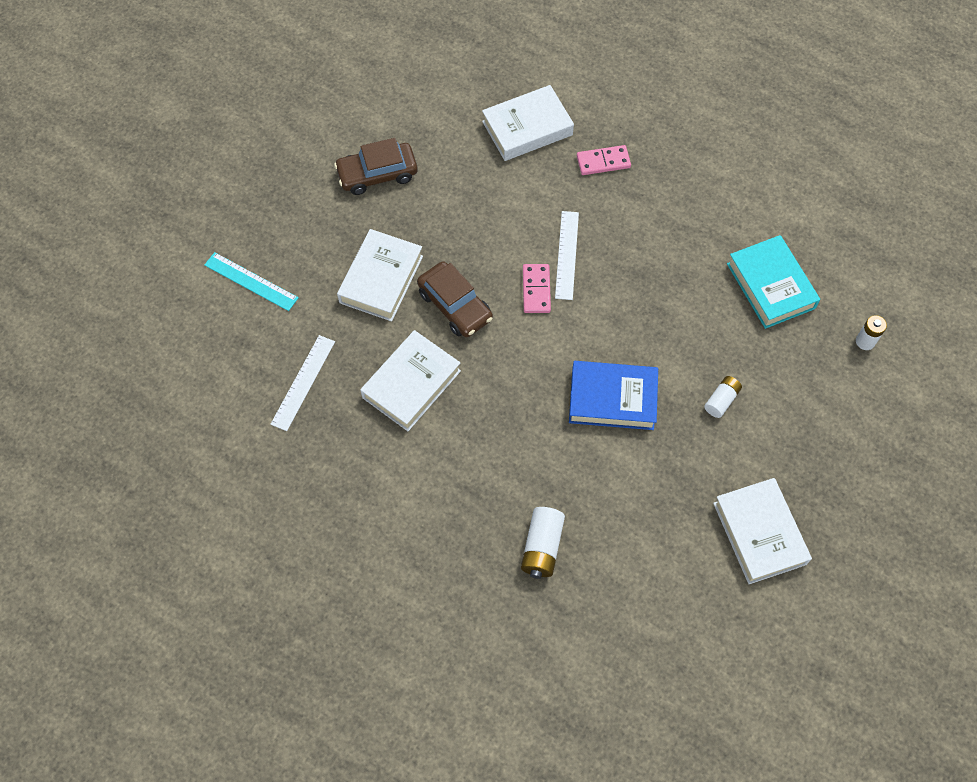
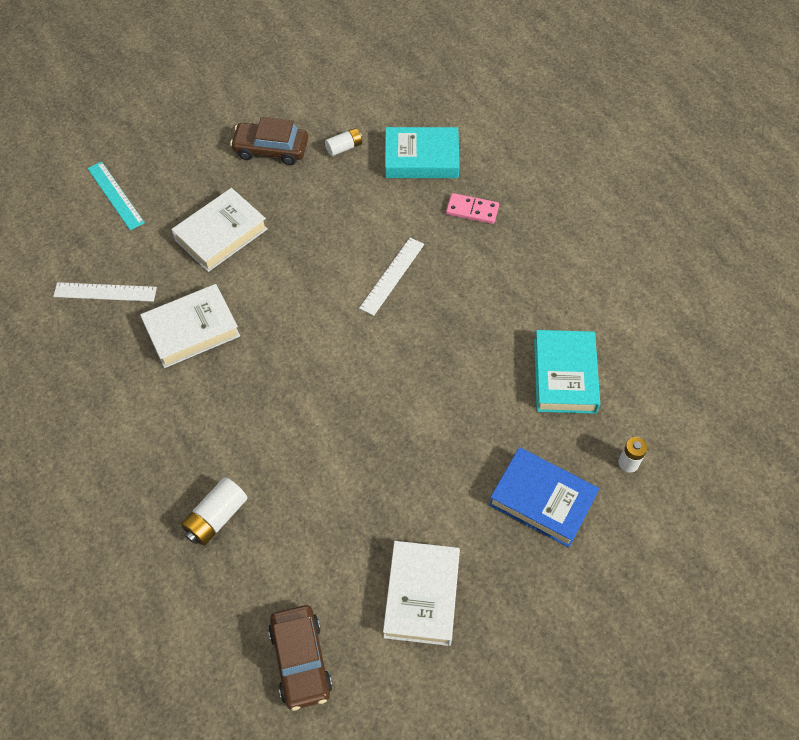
camera: 25 degrees right, 5 degrees down
(303, 382) = (105, 292): white ruler -> white ruler turned 45 degrees clockwise
(455, 305) = (269, 280): brown car -> brown car (301, 660)
(527, 128) = (421, 158): white book -> turquoise book
(536, 290) = (347, 295): pink domino -> none
(612, 399) = (357, 415): blue book -> blue book (542, 500)
(721, 400) = (457, 458): white battery -> white battery (344, 147)

